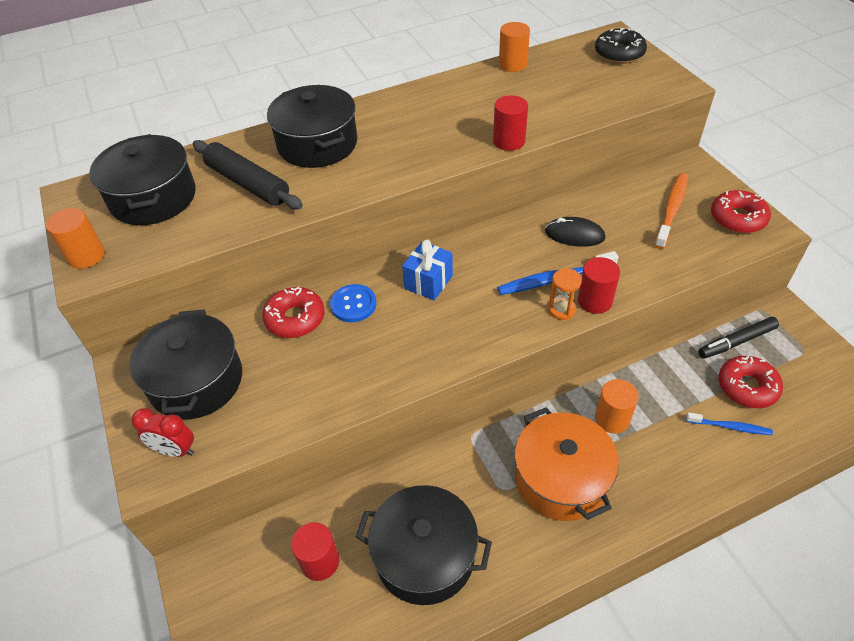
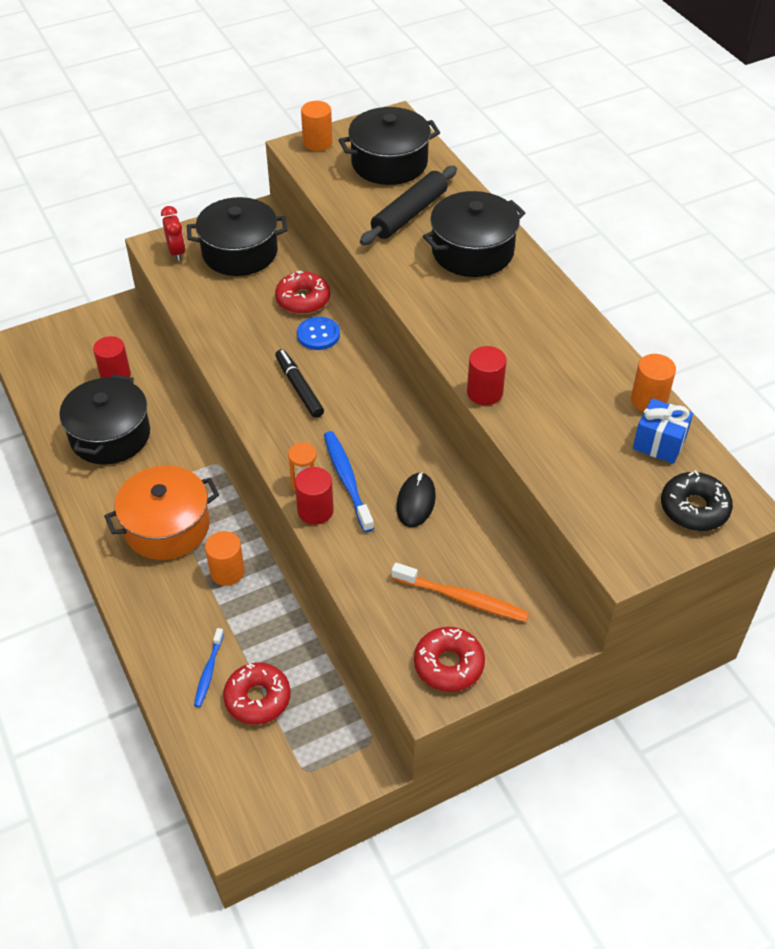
camera: 85 degrees right, 0 degrees up
(175, 450) = (176, 252): red clock -> red clock turned 150 degrees clockwise
(428, 282) = (345, 384): blue gift -> blue gift (659, 443)
(737, 342) = (321, 702): black marker -> black marker (299, 388)

